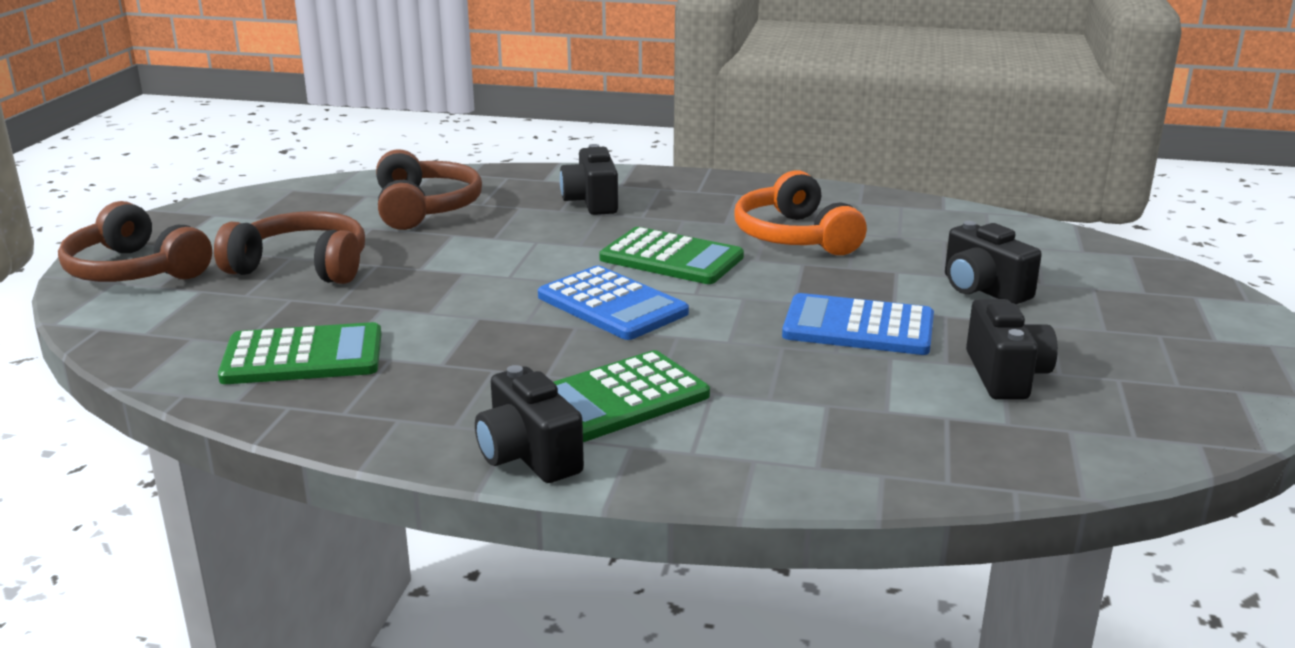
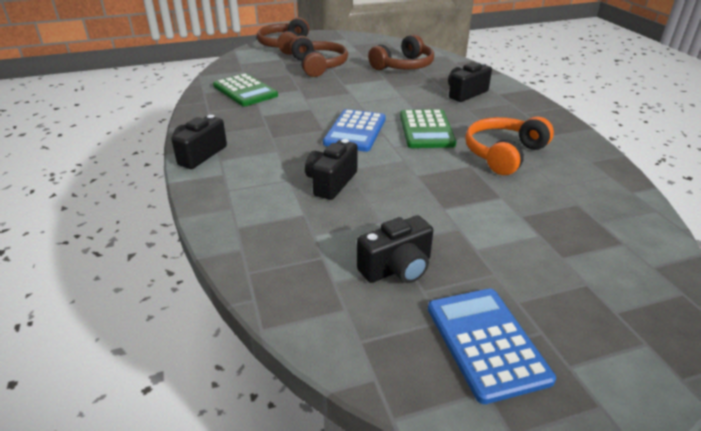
camera: 60 degrees right, 10 degrees up
(619, 398) = (264, 159): green calculator -> none
(858, 327) = (407, 202): blue calculator -> blue calculator (486, 343)
(983, 289) = (517, 234): black camera -> black camera (331, 182)

